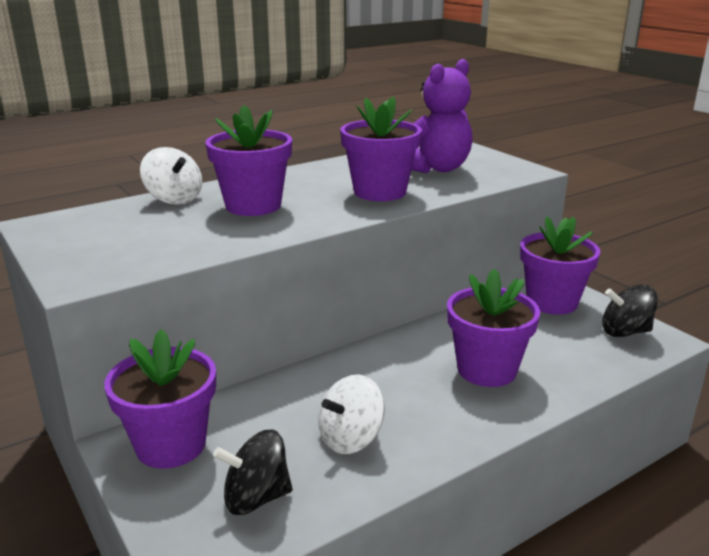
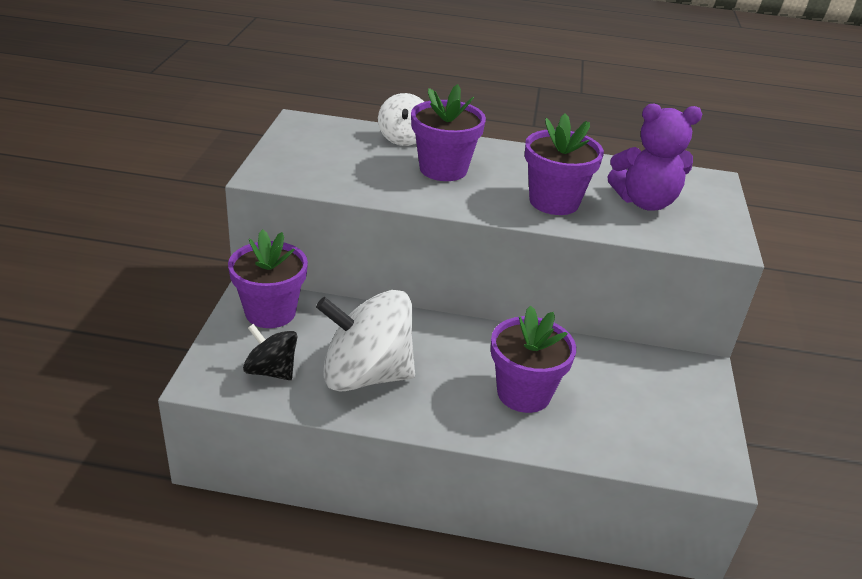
camera: 40 degrees right, 10 degrees up
(350, 438) = (366, 375): white spinning top -> white spinning top, size x1.87
(552, 302) = (672, 380): purple flower pot -> none
(625, 332) = (692, 441): black spinning top -> none

